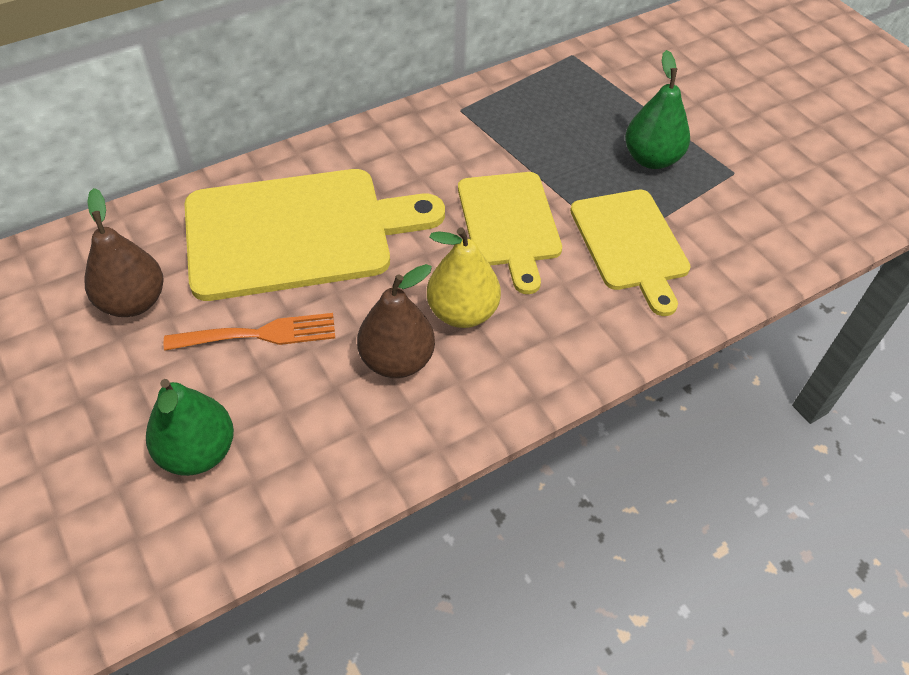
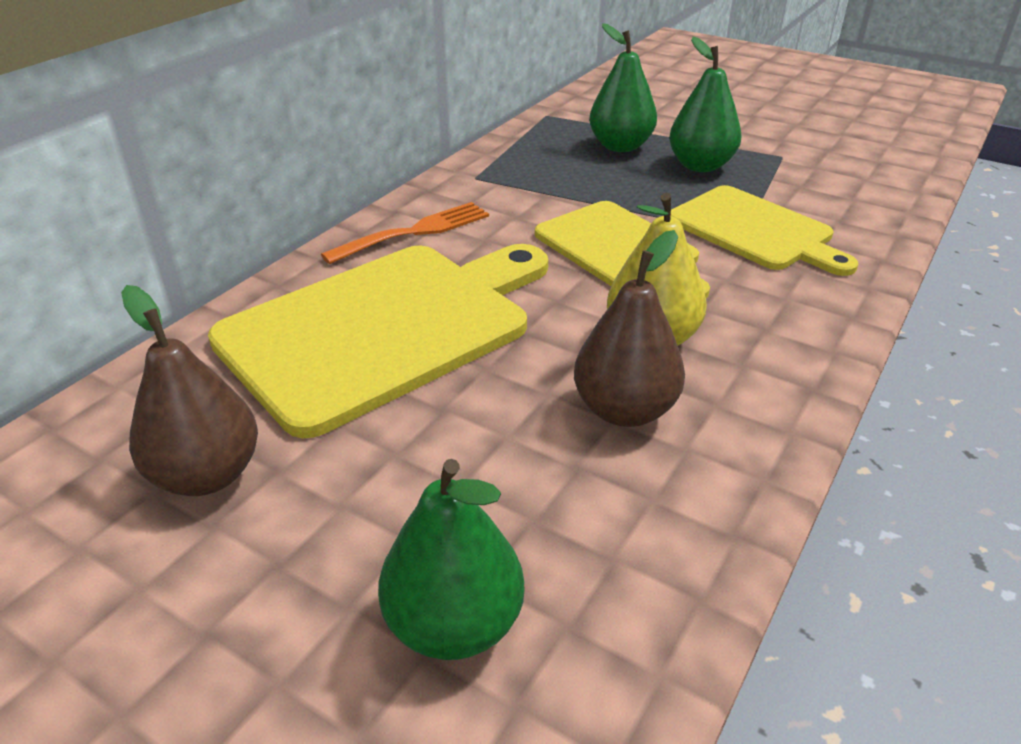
camera: 25 degrees left, 15 degrees down
(258, 334) = (423, 447): orange fork -> orange fork (414, 232)
(603, 113) = (620, 146): none -> green pear

